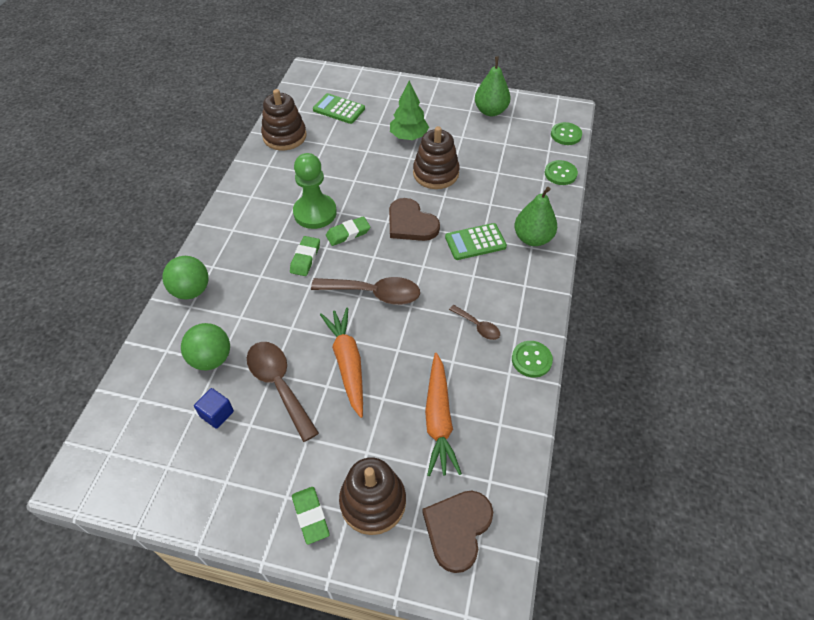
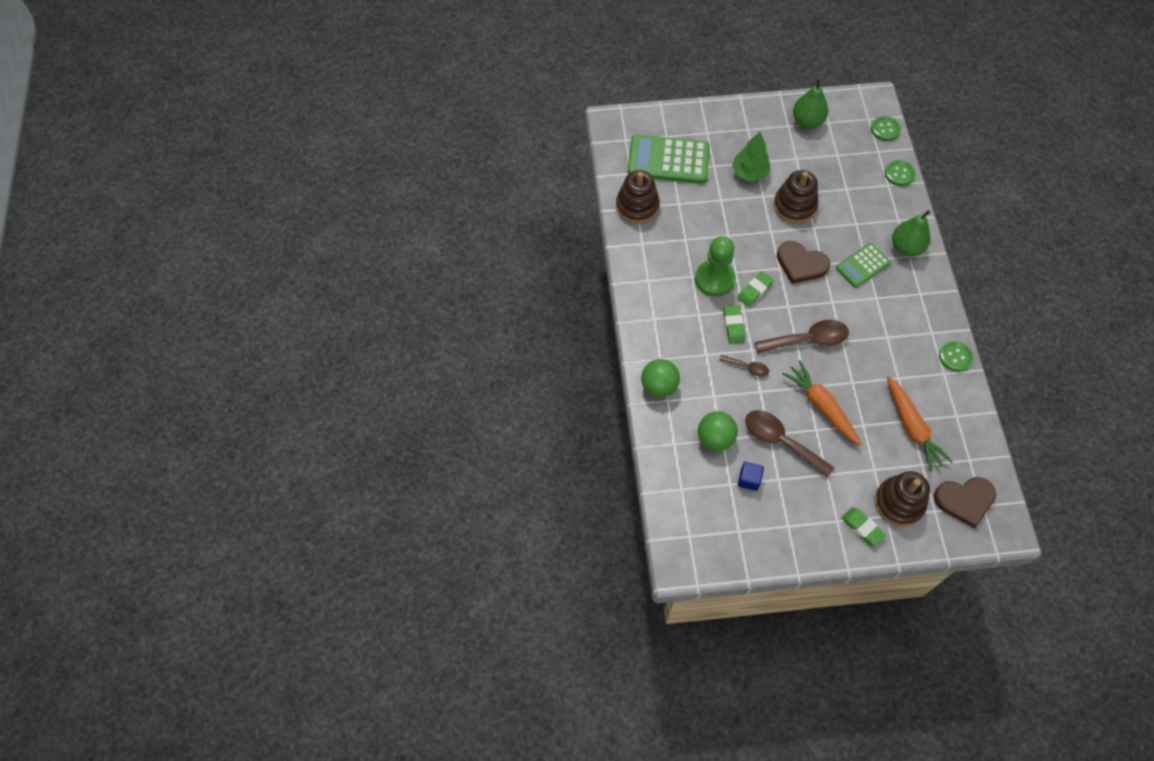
camera: 20 degrees left, 10 degrees up
(339, 109) = (668, 160): green calculator -> green calculator, size x1.71
(457, 529) = (964, 500): brown heart -> brown heart turned 105 degrees counterclockwise
(478, 326) = (902, 342): brown spoon -> brown spoon (747, 367)

